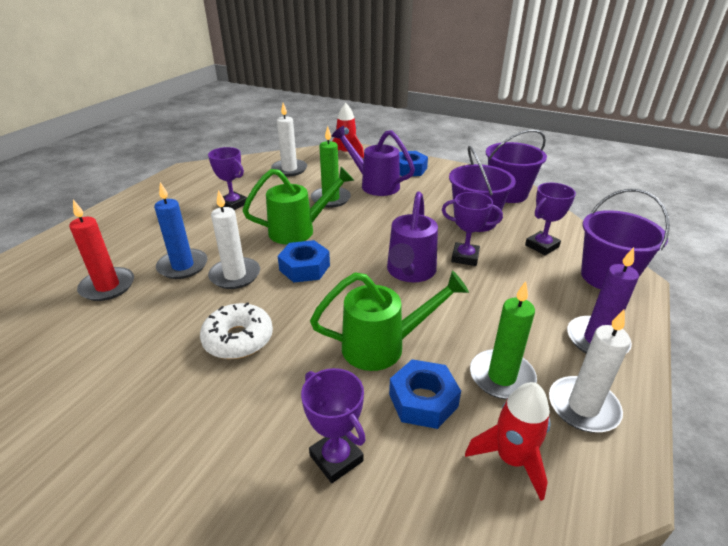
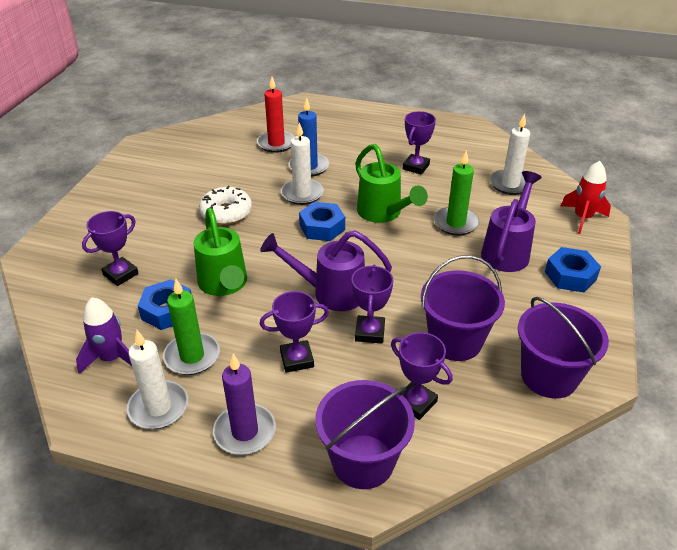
camera: 80 degrees right, 5 degrees up
(500, 301) = (297, 359): none -> purple trophy
(511, 459) = (112, 358): red rocket -> purple rocket

